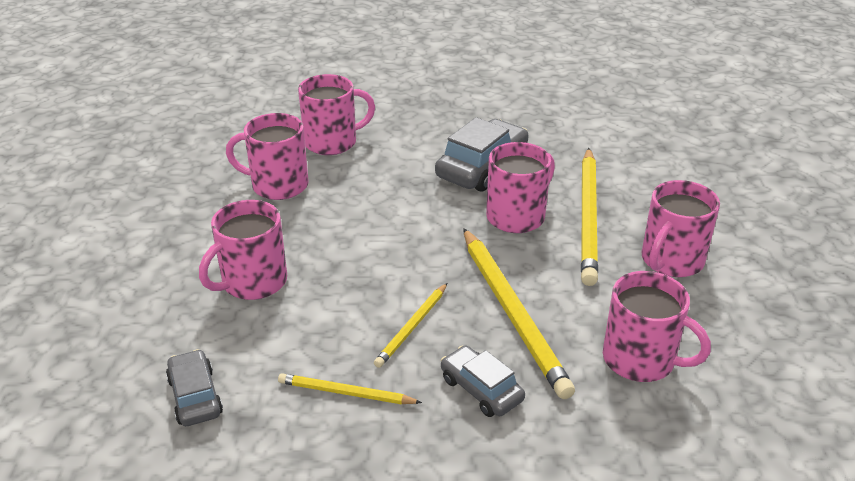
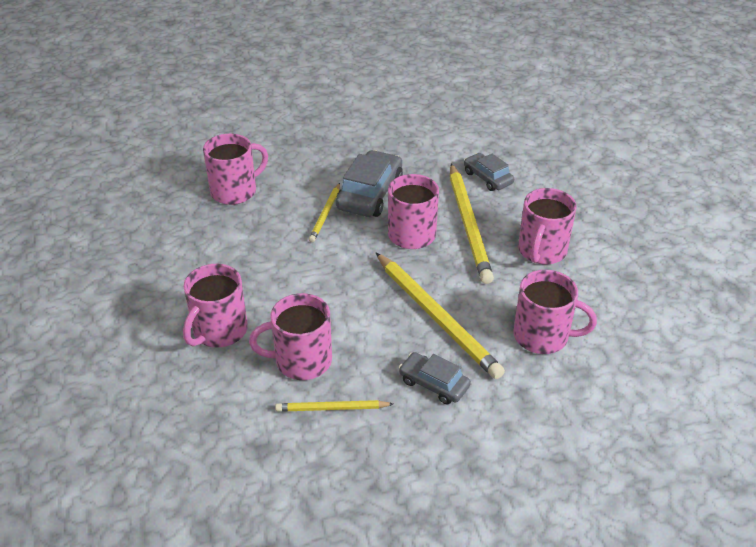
camera: 15 degrees left, 5 degrees up
(195, 396) = (212, 436): grey car -> grey car (487, 178)
(278, 185) = (204, 239): pink mug -> pink mug (301, 361)
(412, 327) = (363, 344): yellow pencil -> yellow pencil (325, 214)

